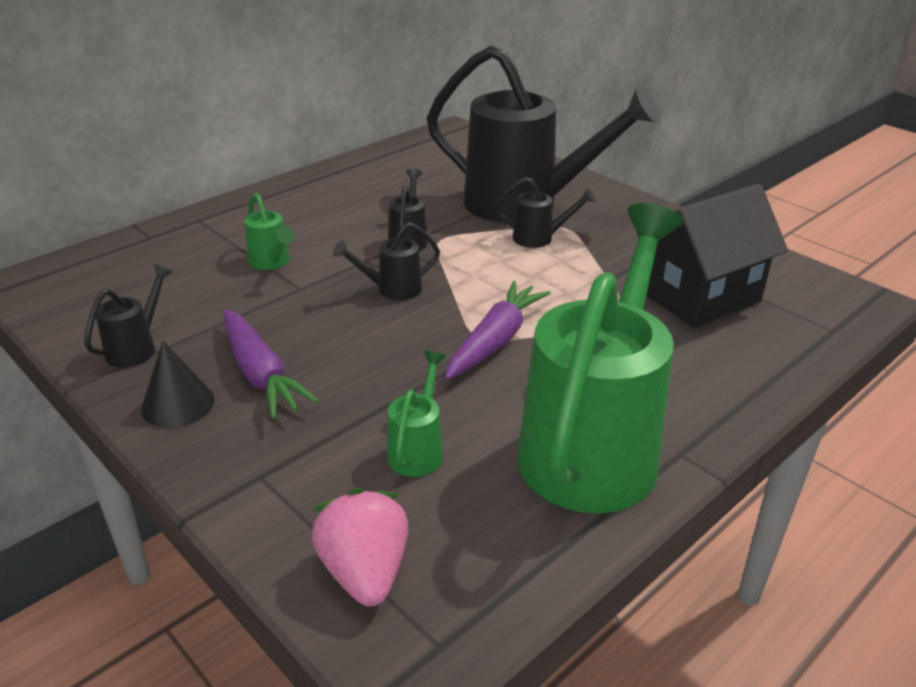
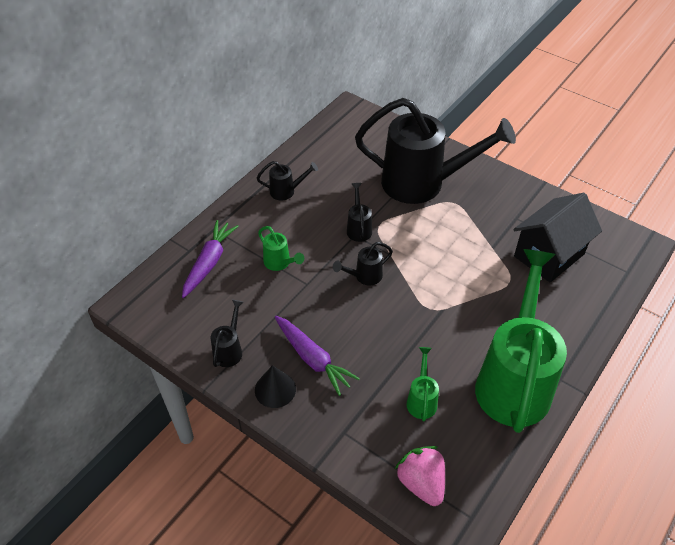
camera: 10 degrees left, 15 degrees up
(495, 340) = (439, 310): purple carrot -> purple carrot (209, 263)
(539, 238) = (440, 215): black watering can -> black watering can (286, 191)

